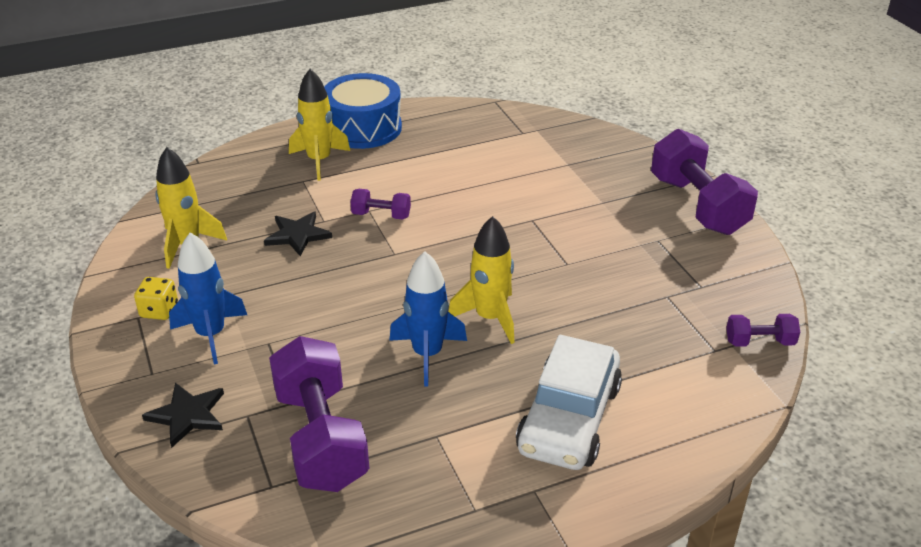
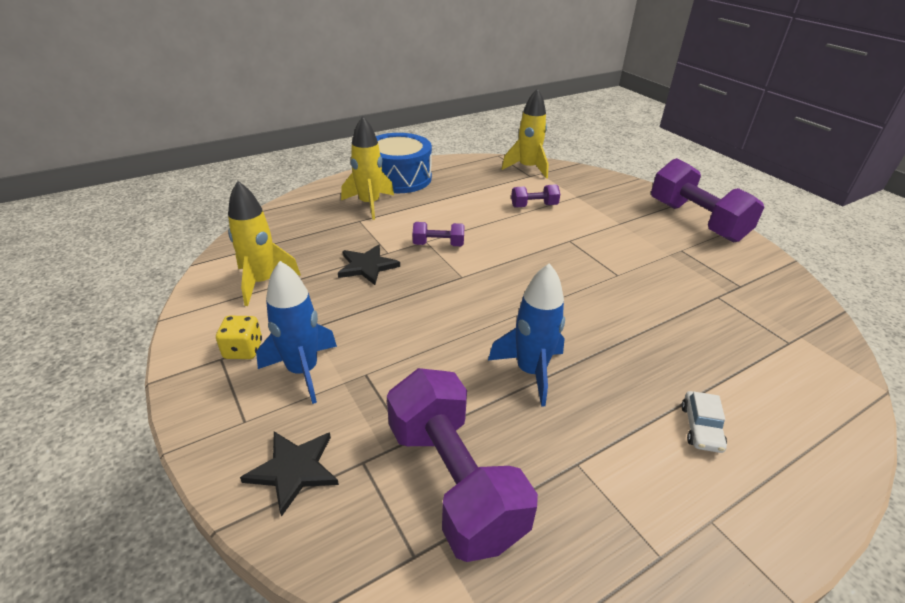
camera: 10 degrees left, 0 degrees up
(490, 318) = (574, 329): yellow rocket -> yellow rocket (527, 168)
(569, 419) = (701, 427): white car -> white car, size x0.42
(759, 342) = (822, 331): purple dumbbell -> purple dumbbell (534, 206)

